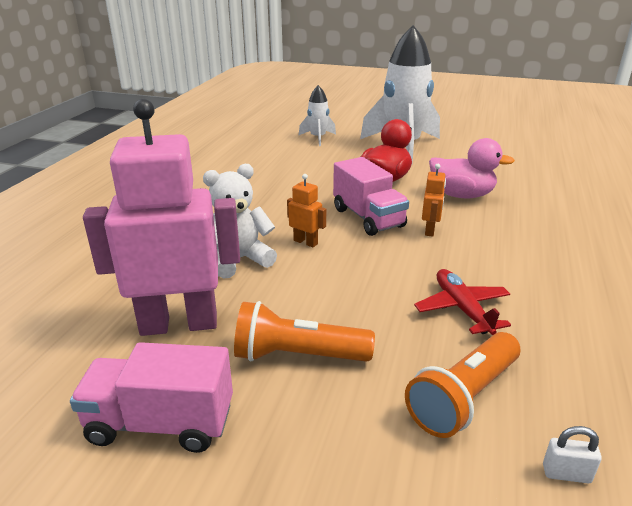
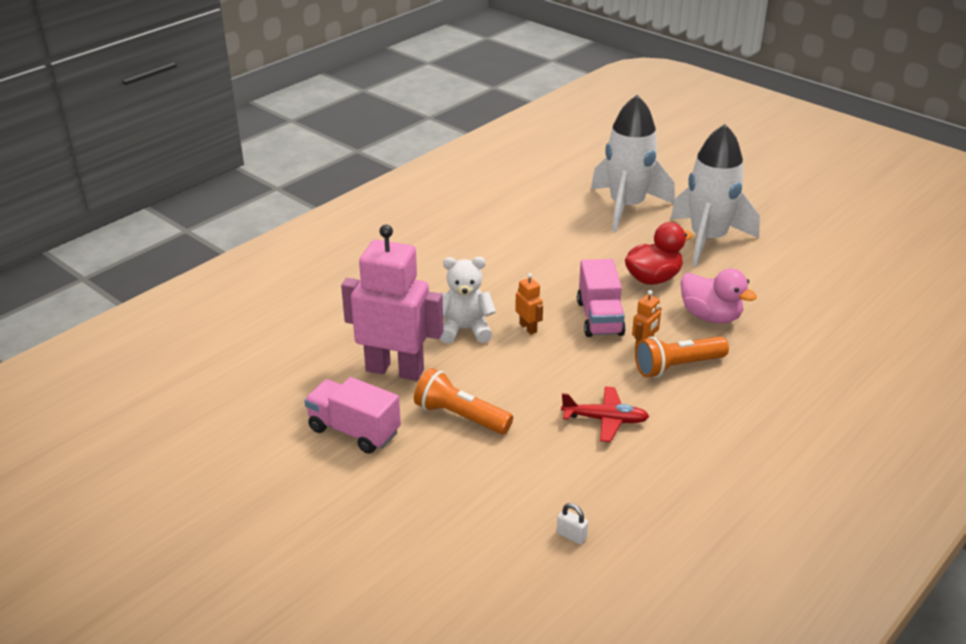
camera: 25 degrees right, 5 degrees up
(318, 138) = (626, 207): white rocket -> white rocket, size x2.08
(462, 308) = (605, 420): red plane -> red plane turned 90 degrees clockwise
(464, 398) = (549, 477): orange flashlight -> orange flashlight (677, 366)

